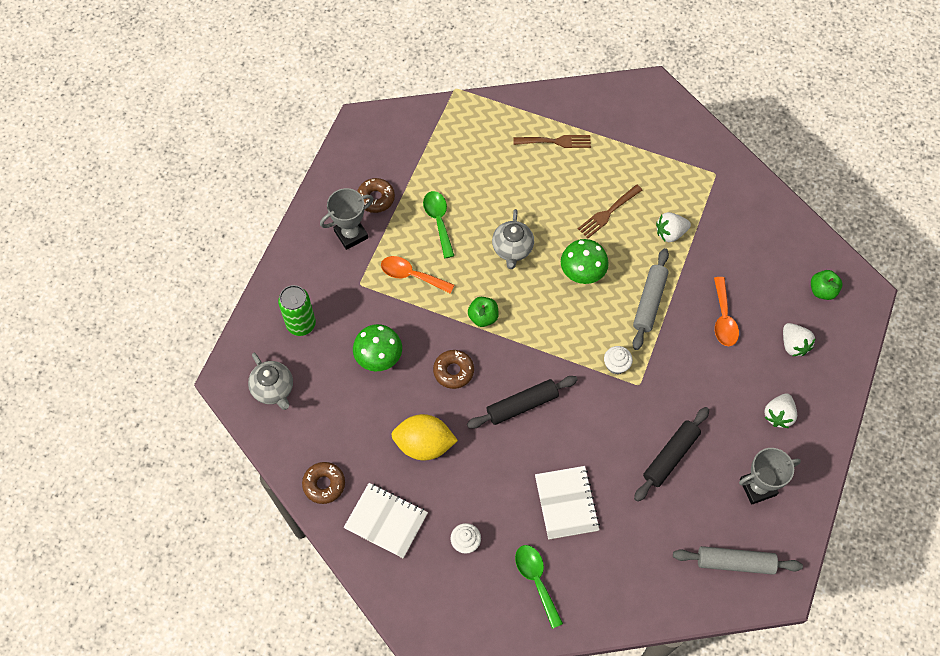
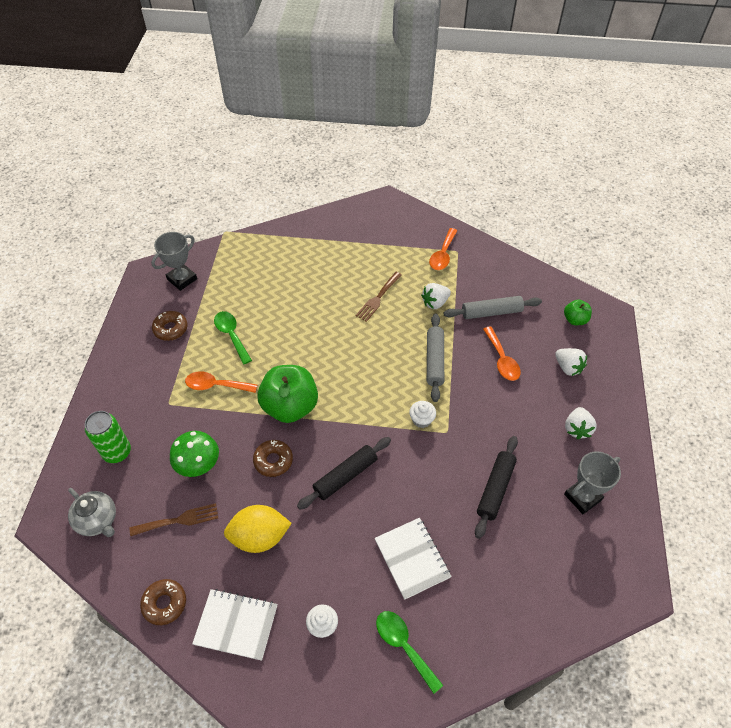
camera: 15 degrees left, 10 degrees down
(351, 234) = (153, 363): grey trophy -> grey trophy (182, 279)
(483, 317) = (290, 406): green apple -> green apple, size x2.02
(512, 249) = (303, 344): grey teapot -> none
(556, 141) = (319, 254): brown fork -> brown fork (179, 520)
(582, 274) = (369, 351): green mushroom -> none
(697, 175) = (442, 255): none -> orange spoon
(735, 562) = (588, 574): grey rolling pin -> grey rolling pin (491, 312)

